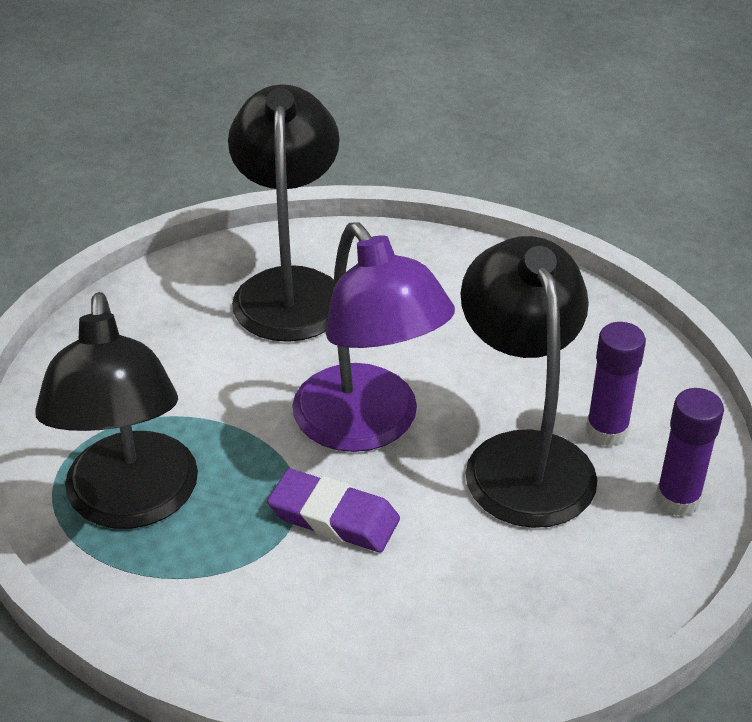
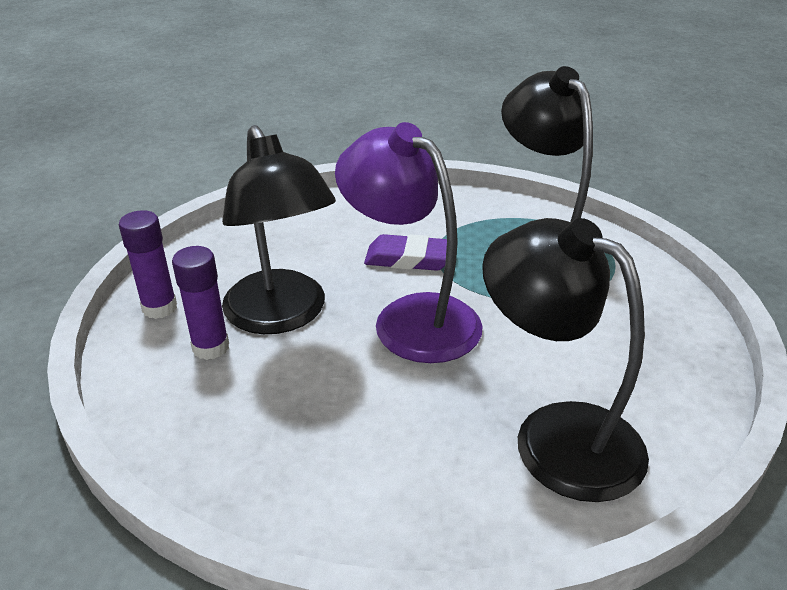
camera: 165 degrees right, 5 degrees down
(290, 288) = (556, 435): black lamp -> black lamp turned 150 degrees clockwise

